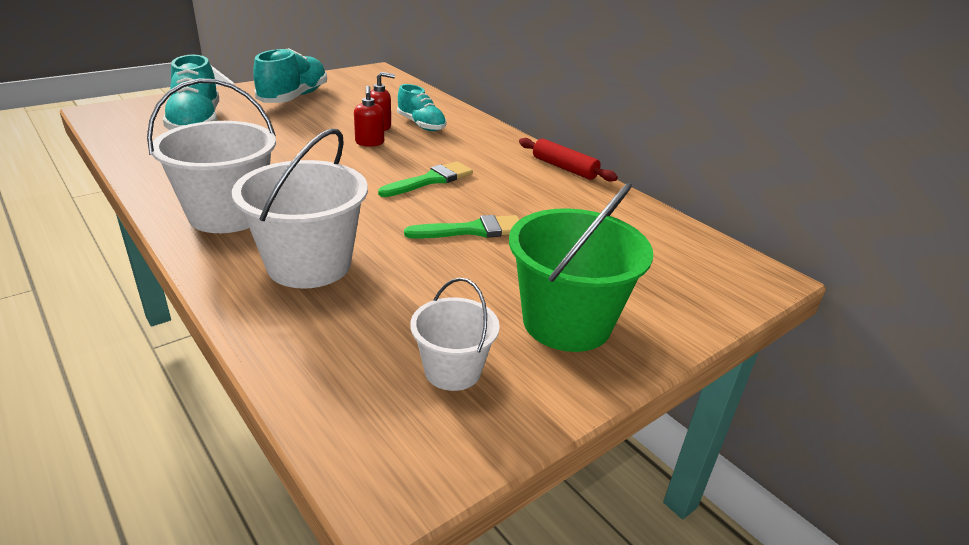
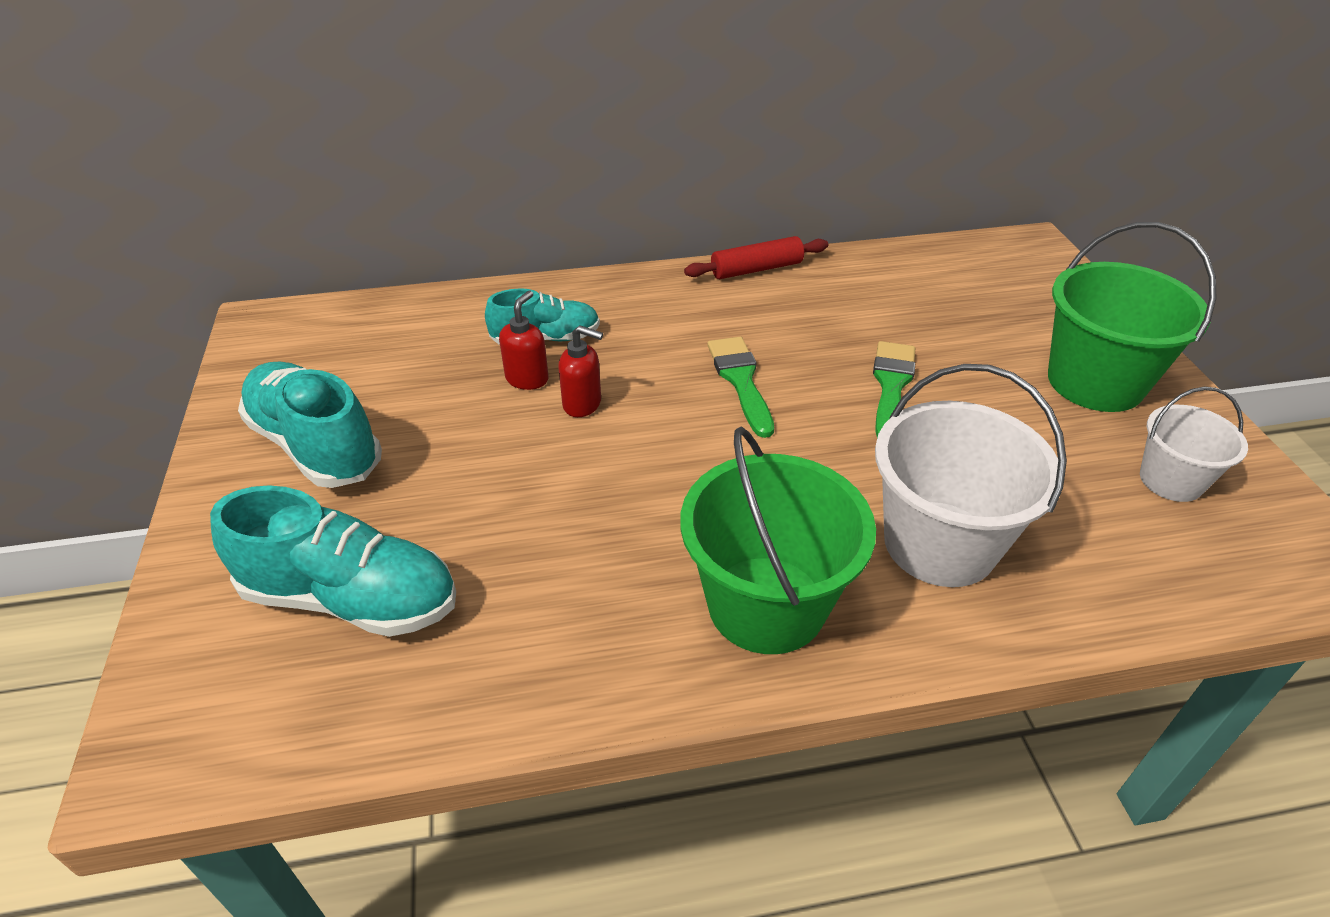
camera: 60 degrees left, 10 degrees up
(227, 214) = (766, 604): white bucket -> green bucket

